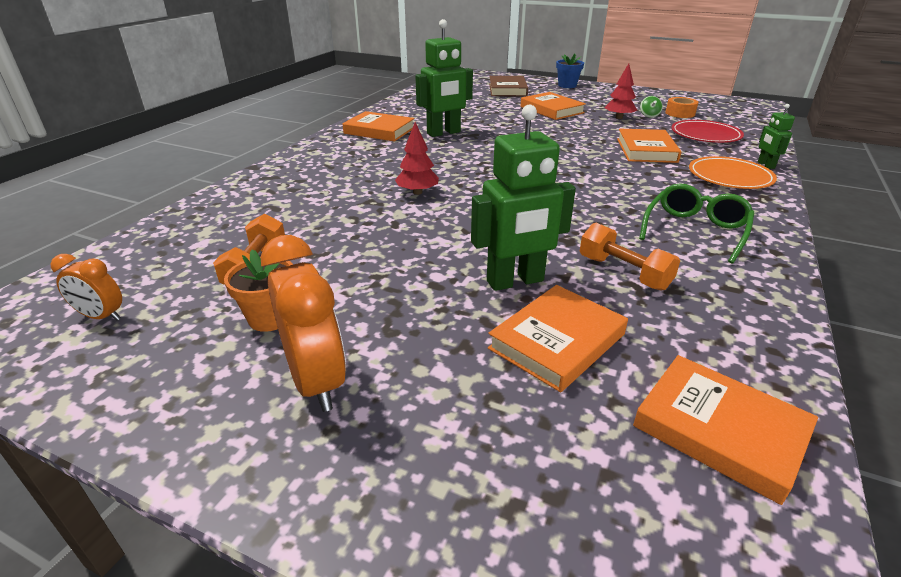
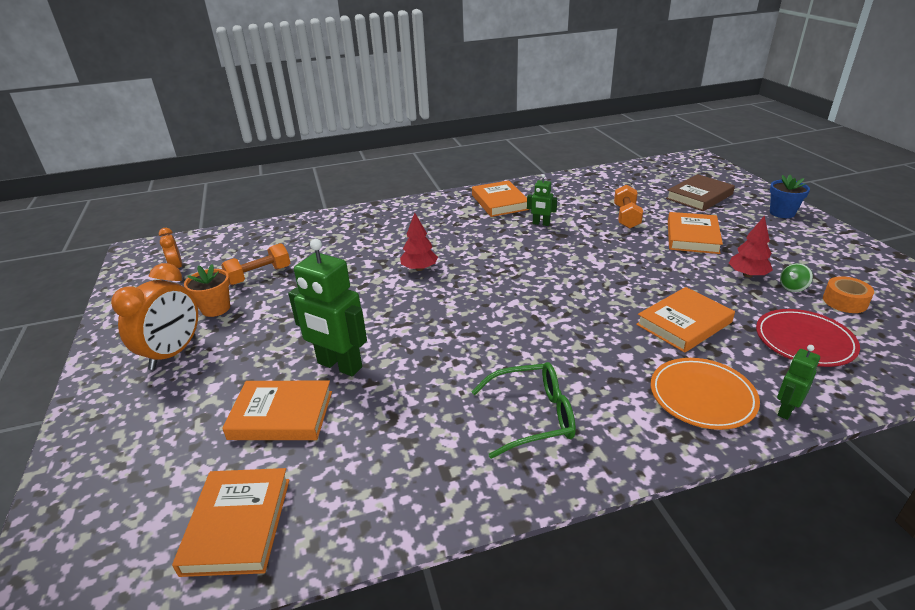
camera: 50 degrees right, 0 degrees up
(444, 133) = (541, 224): green robot -> green robot, size x0.51
(623, 273) = (406, 407): orange dumbbell -> orange dumbbell (626, 217)

